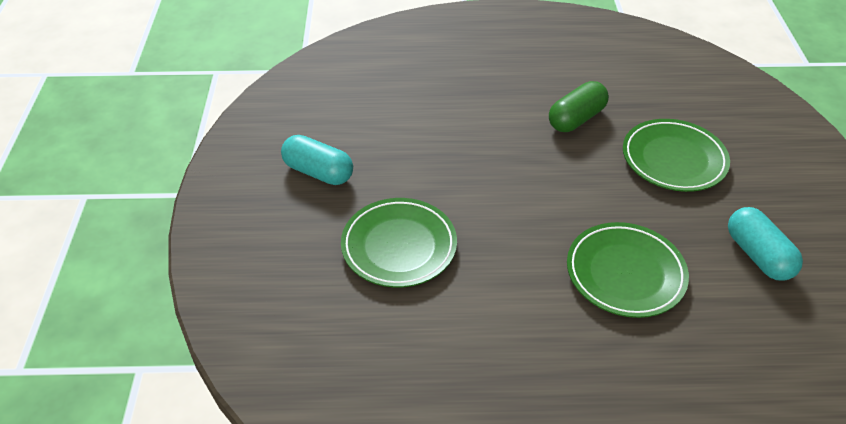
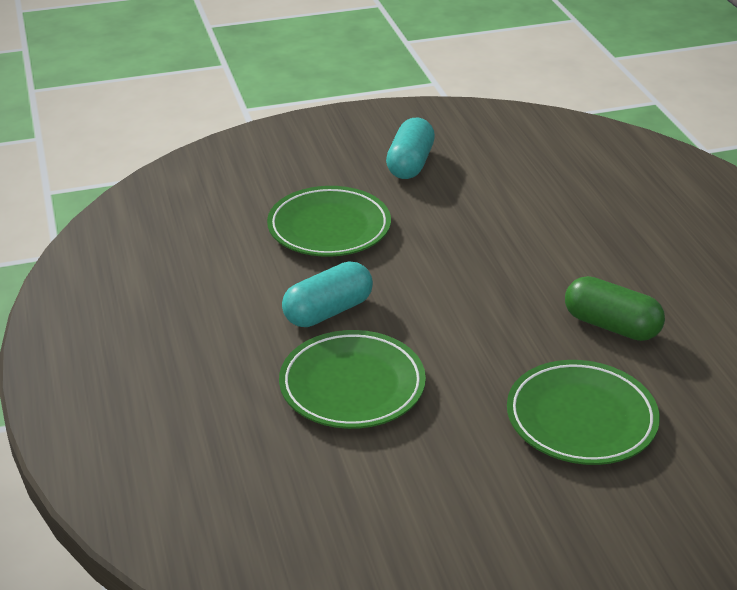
camera: 75 degrees right, 10 degrees down
(758, 255) = (430, 503): turquoise capsule -> turquoise capsule (328, 311)

